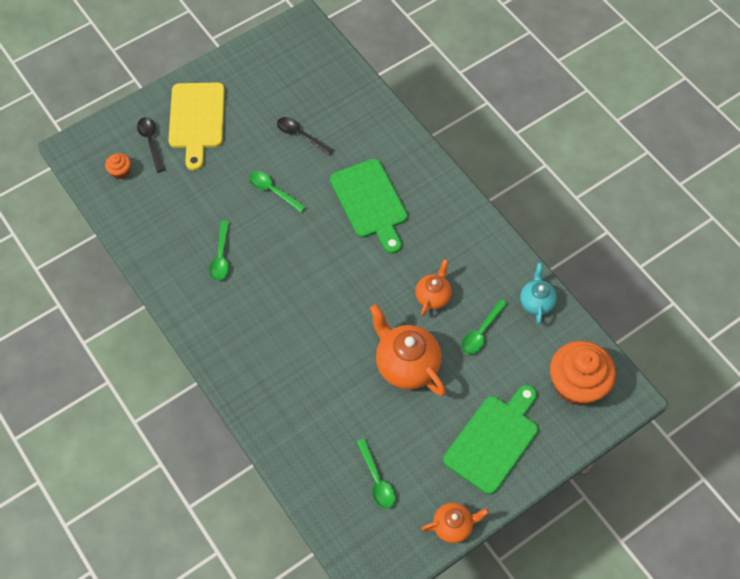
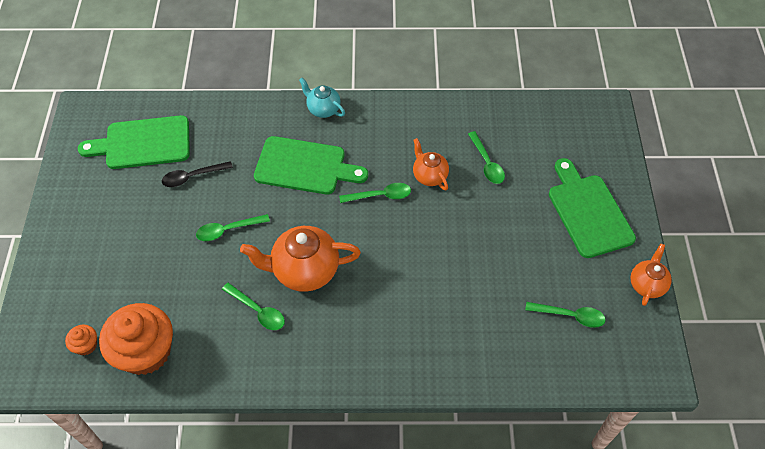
camera: 55 degrees left, 5 degrees down
(151, 142) = (80, 299): black spoon -> none
(197, 120) = (95, 246): yellow cutting board -> none
(305, 83) = (143, 143): none -> green cutting board
(385, 273) = (380, 196): none -> green spoon
(406, 365) = (478, 231): orange teapot -> orange teapot (304, 270)
(536, 302) = (488, 114): turquoise teapot -> turquoise teapot (323, 109)
(576, 384) = (576, 131): orange cupcake -> orange cupcake (145, 351)

